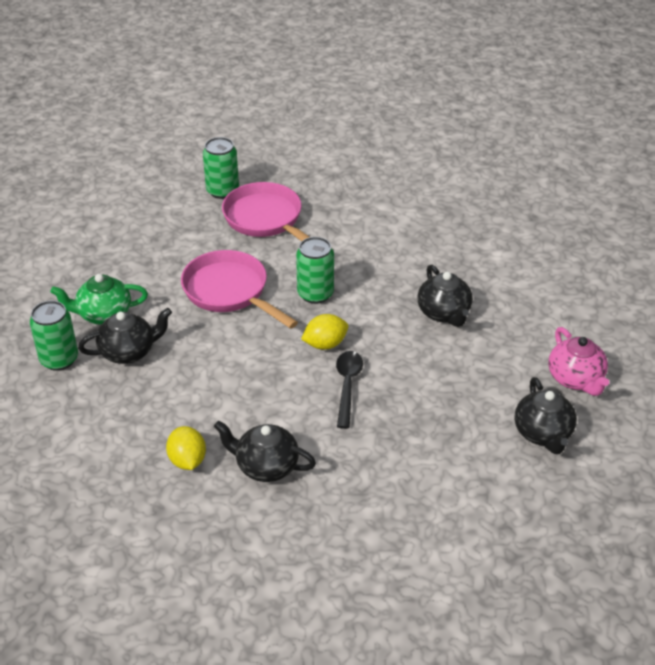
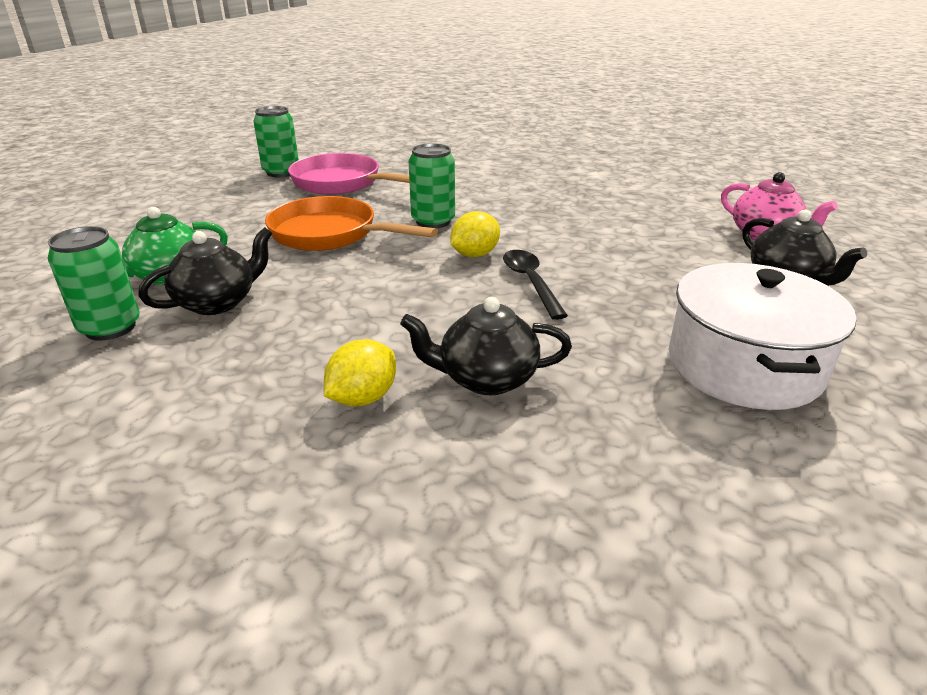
camera: 20 degrees left, 10 degrees down
(187, 460) = (363, 398): yellow lemon -> yellow lemon turned 75 degrees clockwise
(230, 292) = (330, 234): pink pan -> orange pan
(435, 502) = (744, 366): none -> white pot
(444, 313) = (583, 214): black teapot -> none

